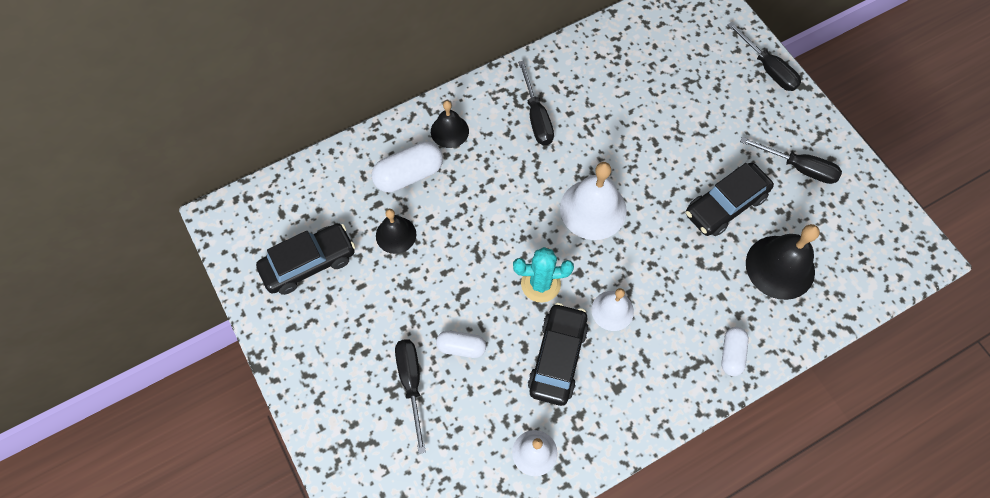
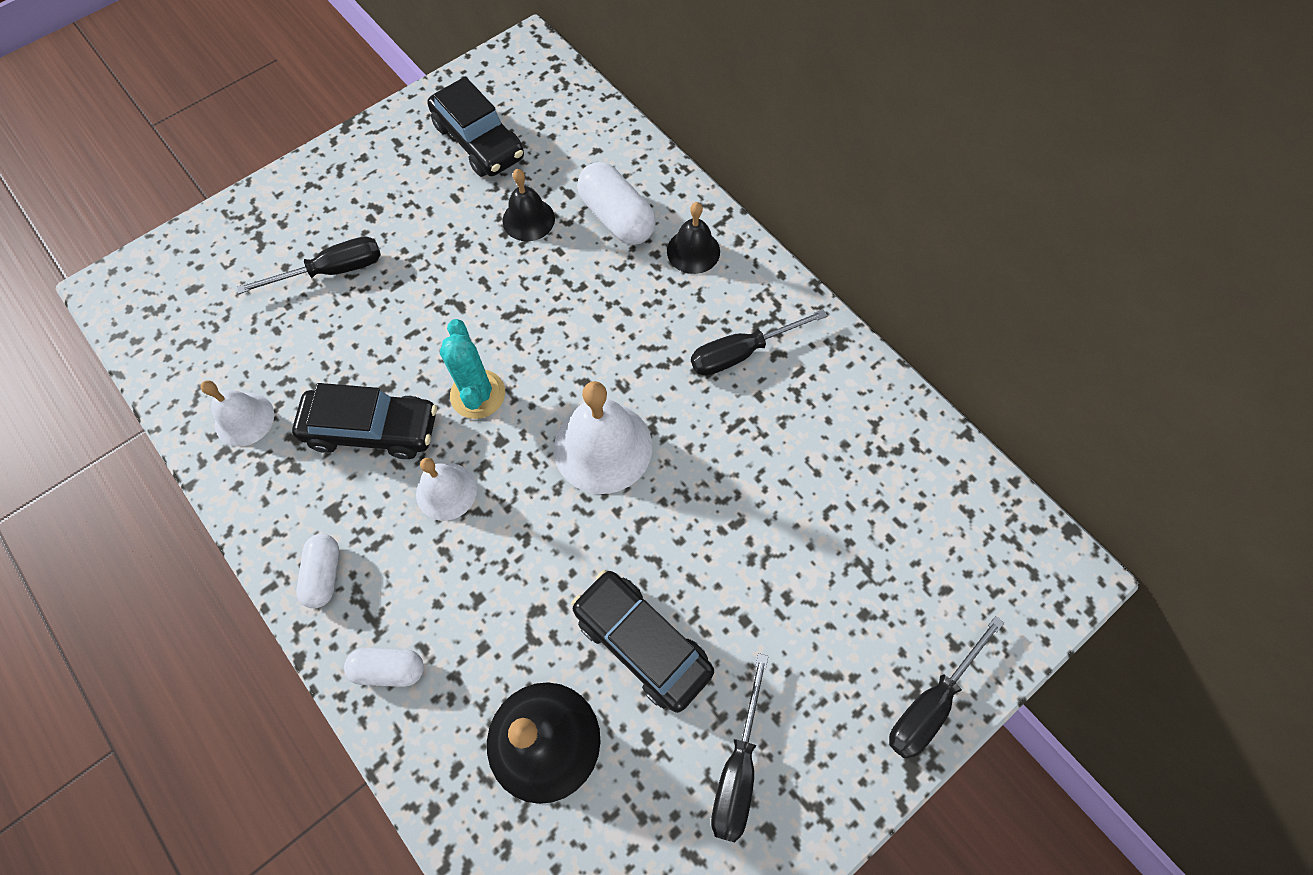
camera: 80 degrees right, 0 degrees up
(461, 347) = (381, 316): white capsule -> white capsule (324, 574)

